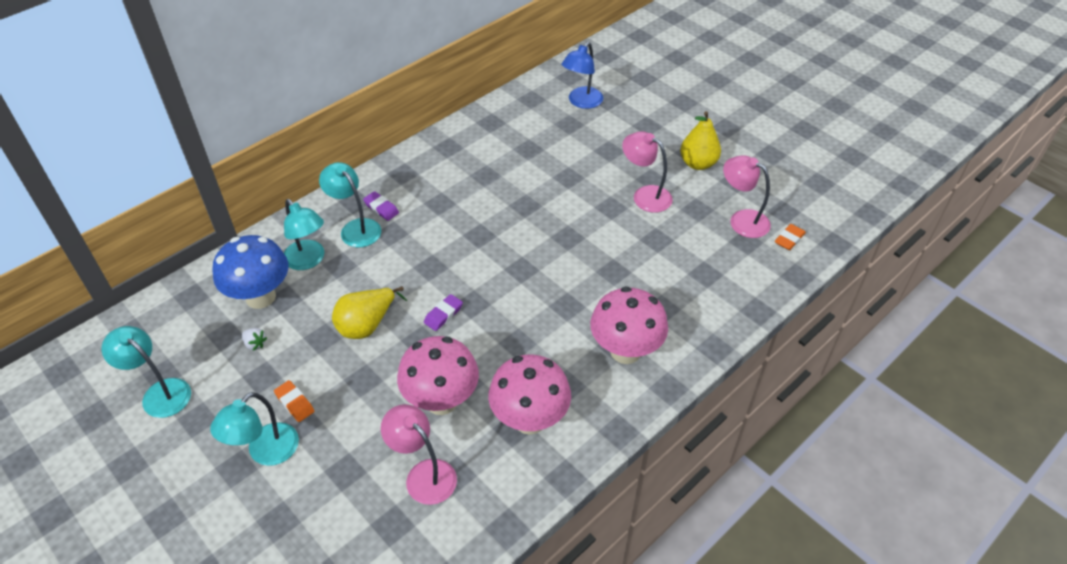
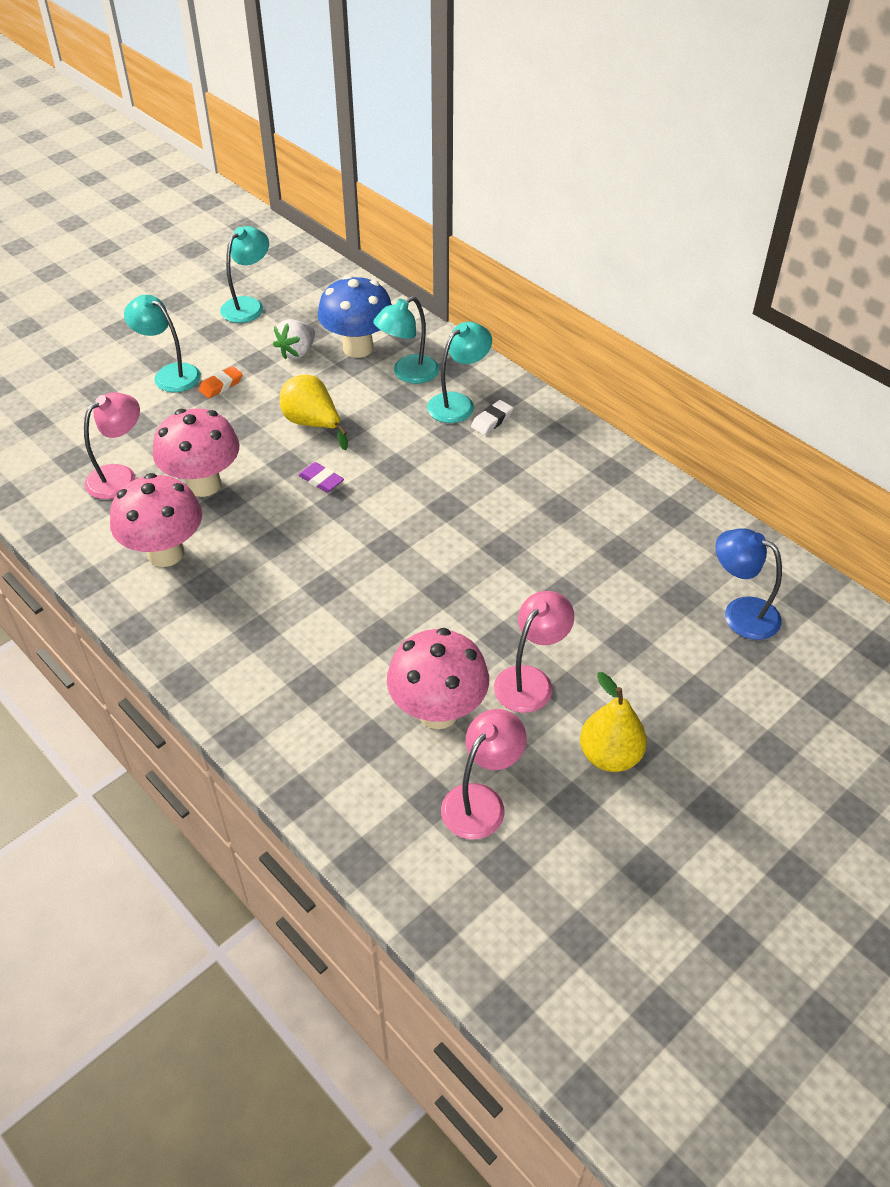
camera: 90 degrees right, 0 degrees up
(255, 344) = (297, 352): white strawberry -> white strawberry, size x1.74
(381, 208) = (492, 420): purple eraser -> white eraser
(625, 351) = (246, 641): pink mushroom -> pink mushroom (438, 712)
(789, 239) = (438, 862): orange eraser -> none

